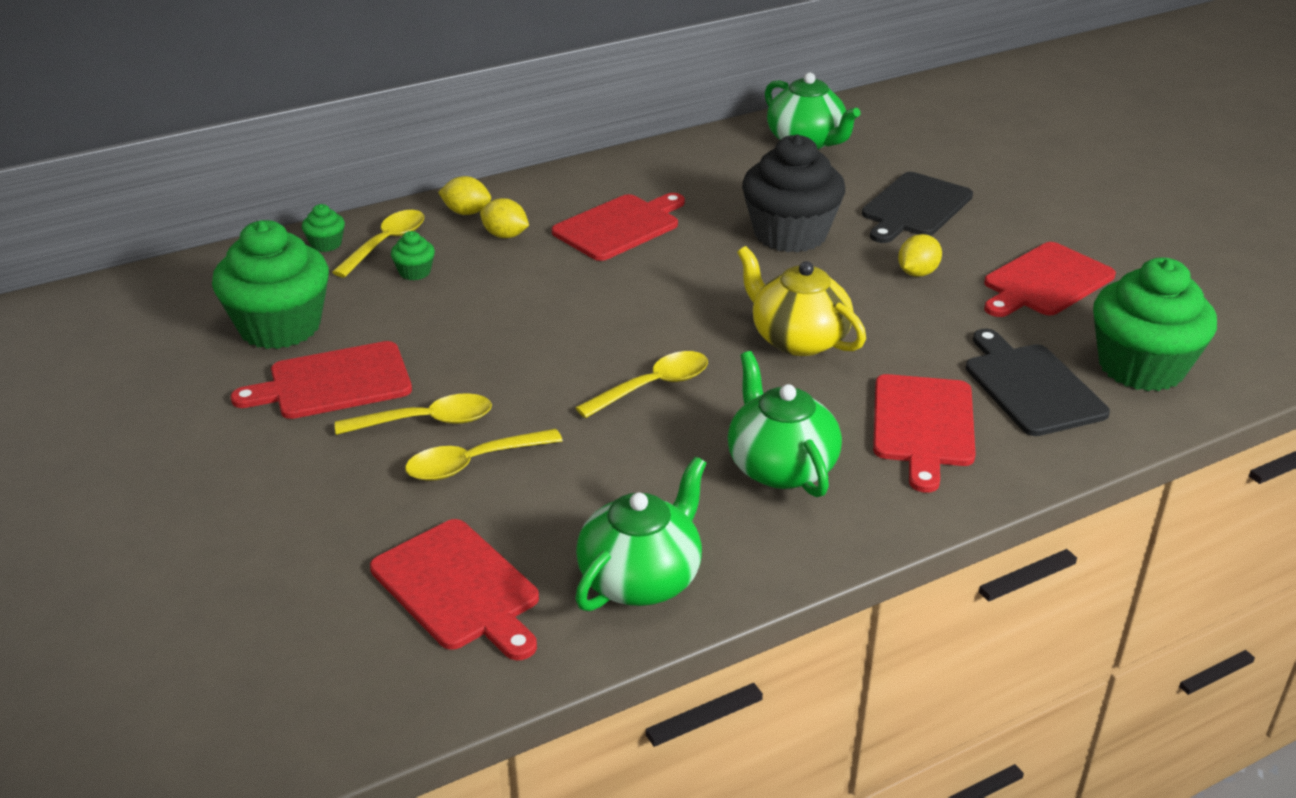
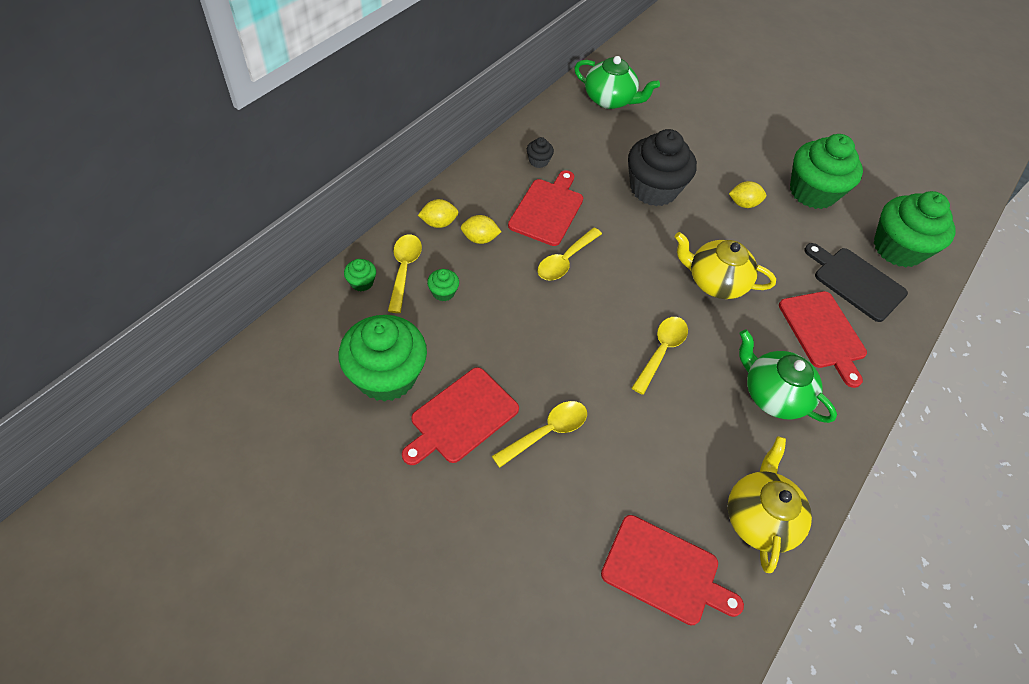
camera: 30 degrees left, 20 degrees up
(473, 463) = (600, 458): yellow spoon -> yellow spoon (565, 260)
(641, 578) = (759, 518): green teapot -> yellow teapot
(649, 181) = (538, 161): none -> black cupcake
(914, 207) = (707, 146): black cutting board -> none
(917, 273) = (743, 204): yellow lemon -> yellow lemon turned 75 degrees clockwise
(1045, 282) = (812, 192): red cutting board -> green cupcake

